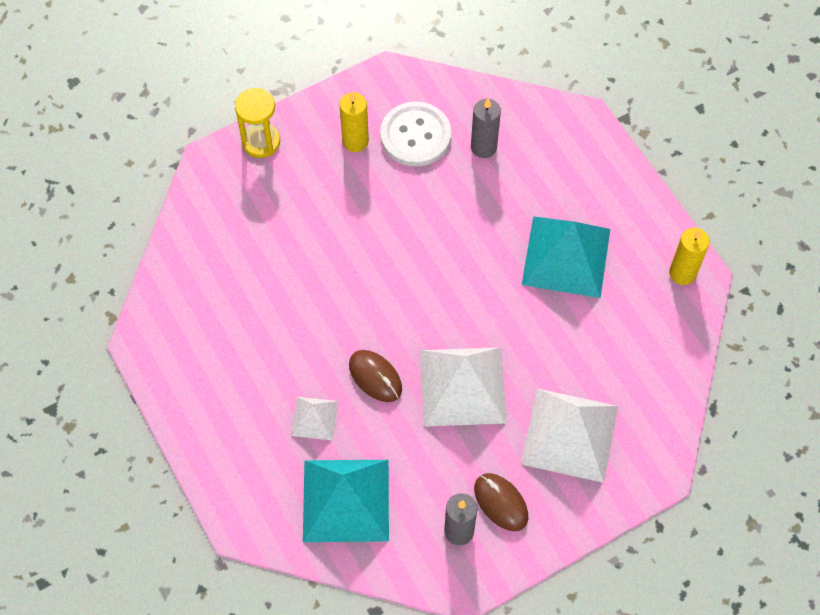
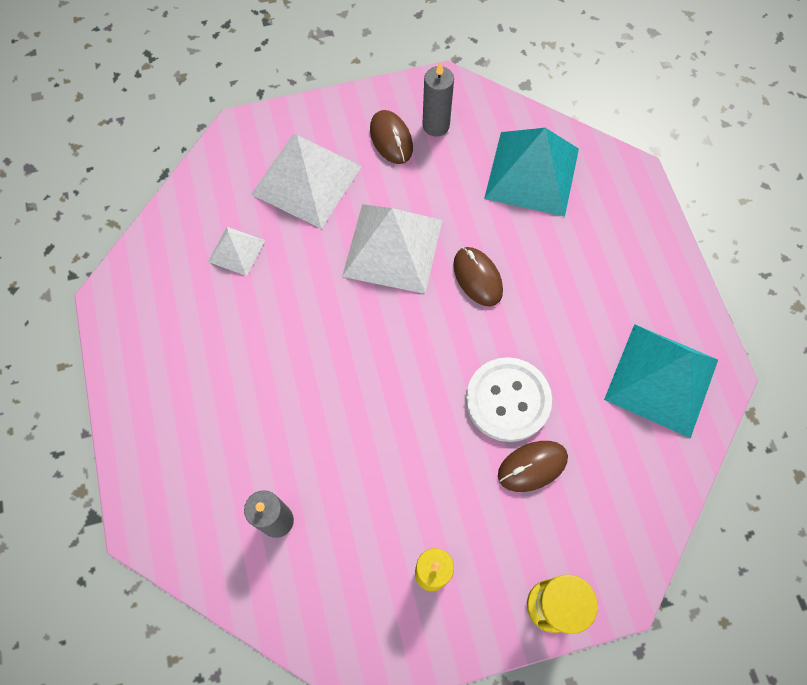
camera: 165 degrees left, 5 degrees up
(293, 231) = (532, 466): none -> brown mouse
(314, 418) = (547, 252): white pyramid -> white pyramid (236, 251)
(415, 136) = (354, 560): white button -> white button (508, 400)
(566, 256) = (237, 356): turquoise pyramid -> turquoise pyramid (661, 379)
(682, 273) = (124, 306): yellow candle -> none

